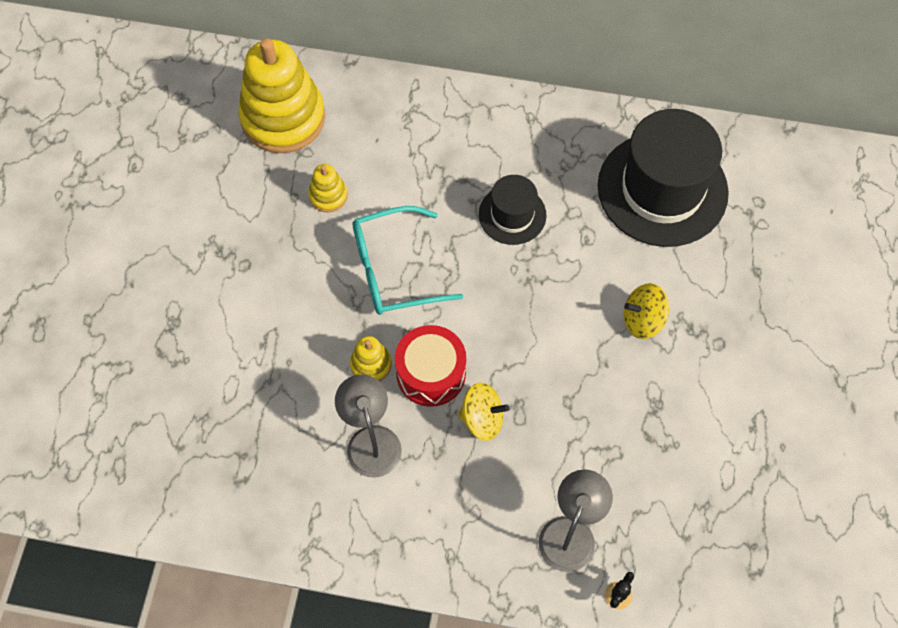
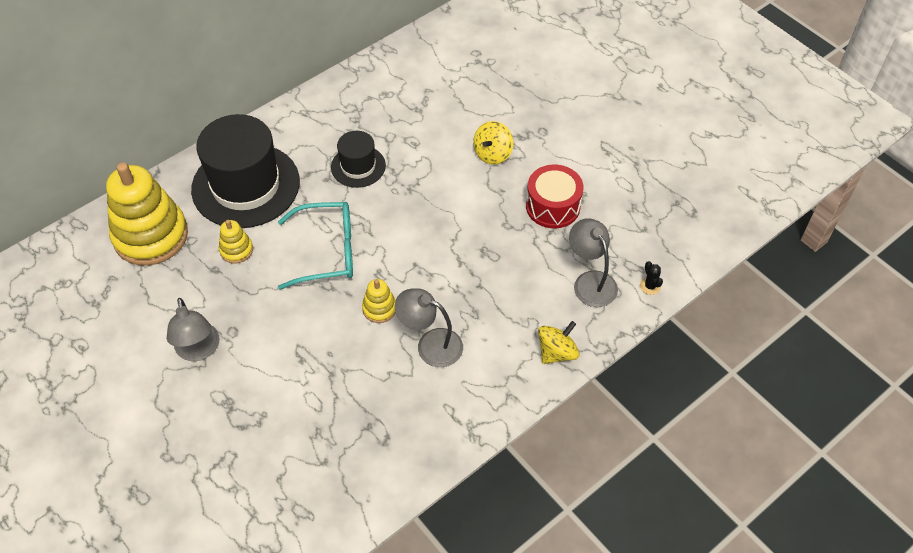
camera: 50 degrees left, 10 degrees down
(204, 256) = (198, 350): none -> grey lamp
(393, 270) = (328, 251): turquoise glasses -> turquoise glasses turned 120 degrees counterclockwise
(431, 373) = (419, 281): red drum -> red drum (553, 206)
(482, 419) = (475, 275): yellow spinning top -> yellow spinning top (557, 352)
(662, 189) = (421, 87): black hat -> black hat (246, 185)

